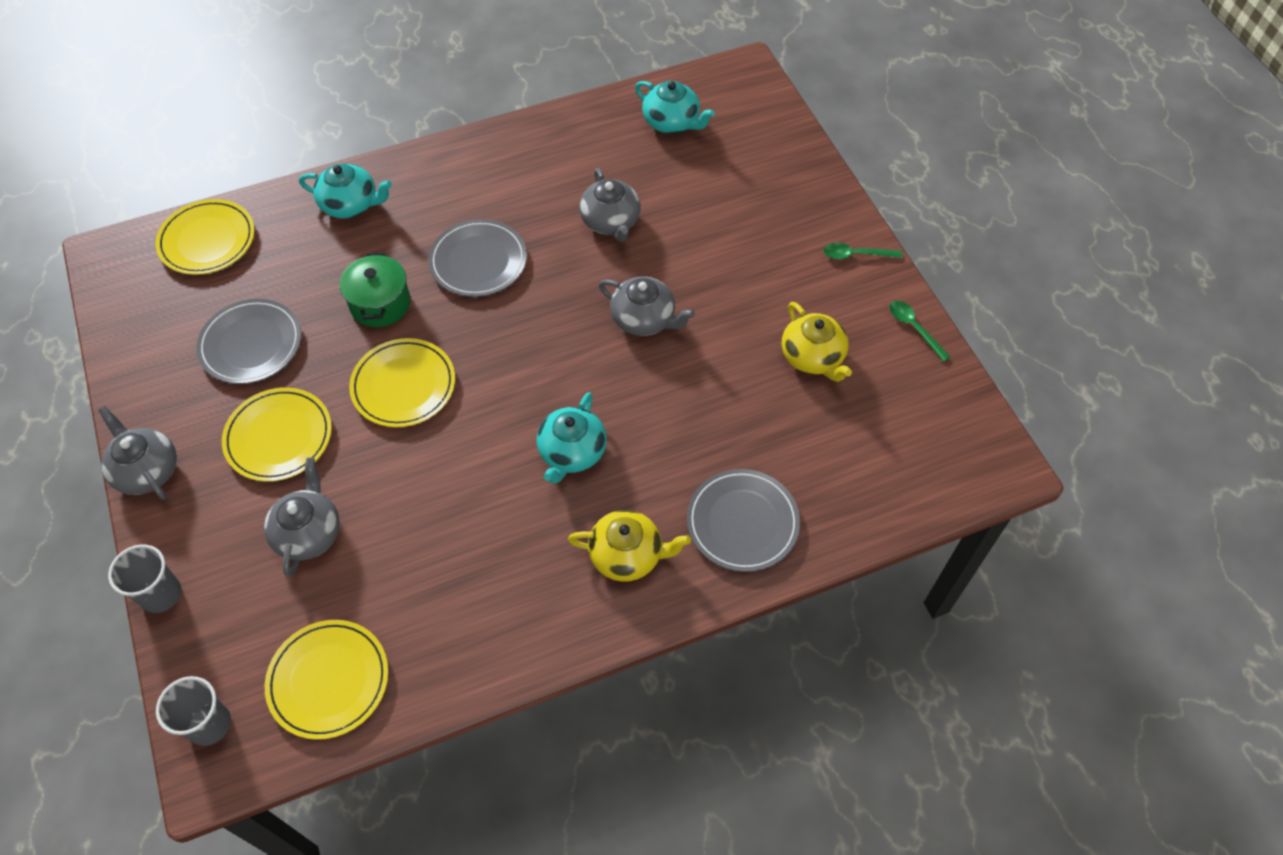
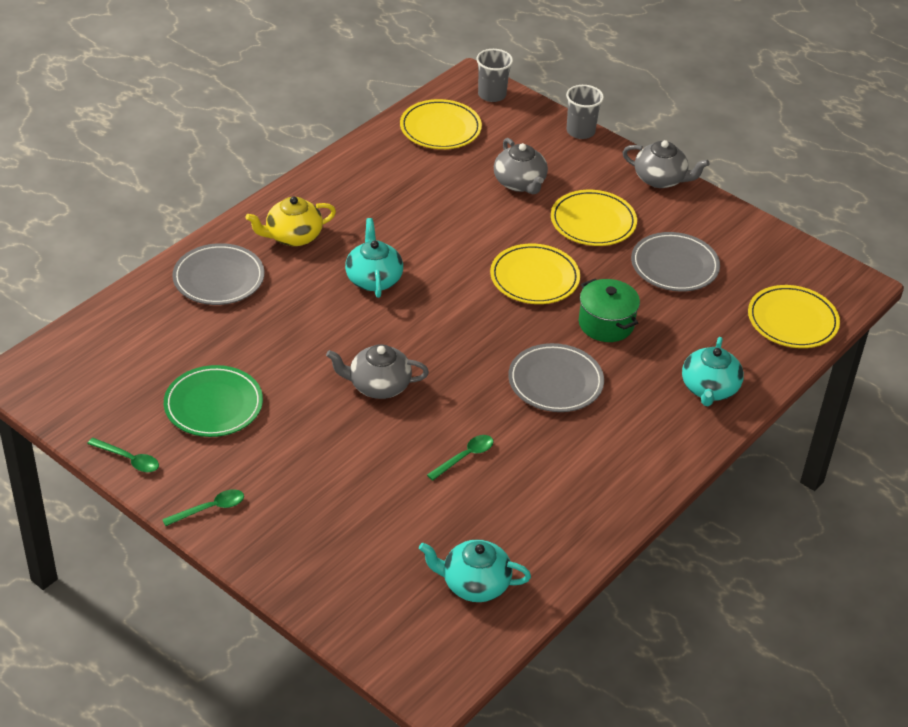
camera: 150 degrees right, 15 degrees down
(350, 204) = (709, 389): turquoise teapot -> turquoise teapot turned 60 degrees counterclockwise
(610, 221) = (465, 457): grey teapot -> green spoon
(813, 357) = (213, 405): yellow teapot -> green plate

